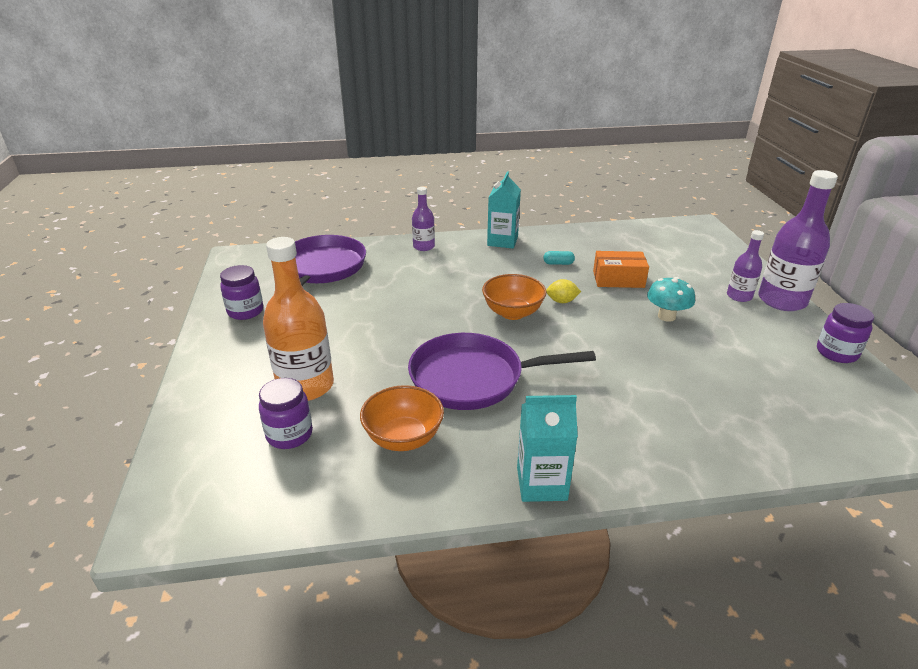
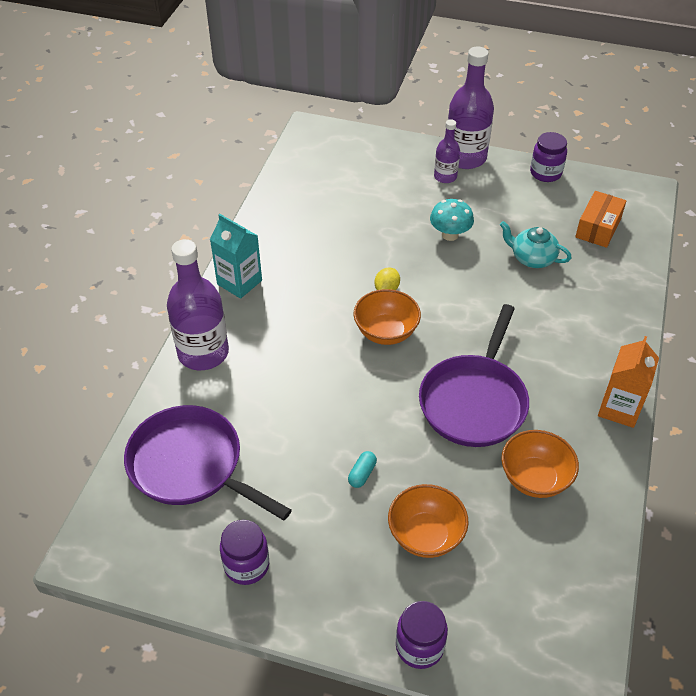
camera: 65 degrees left, 15 degrees up
(289, 435) = (496, 565): purple jar -> purple jar (419, 646)
(305, 386) = (425, 535): orange bottle -> orange bowl
(424, 246) = (203, 353): purple bottle -> purple bottle, size x1.85
(541, 484) = (619, 408): turquoise carton -> orange carton
(558, 263) = (316, 260): turquoise capsule -> turquoise capsule (362, 474)
(618, 279) = (373, 234): orange box -> orange box (598, 228)
(697, 372) = (532, 258): none -> turquoise teapot

